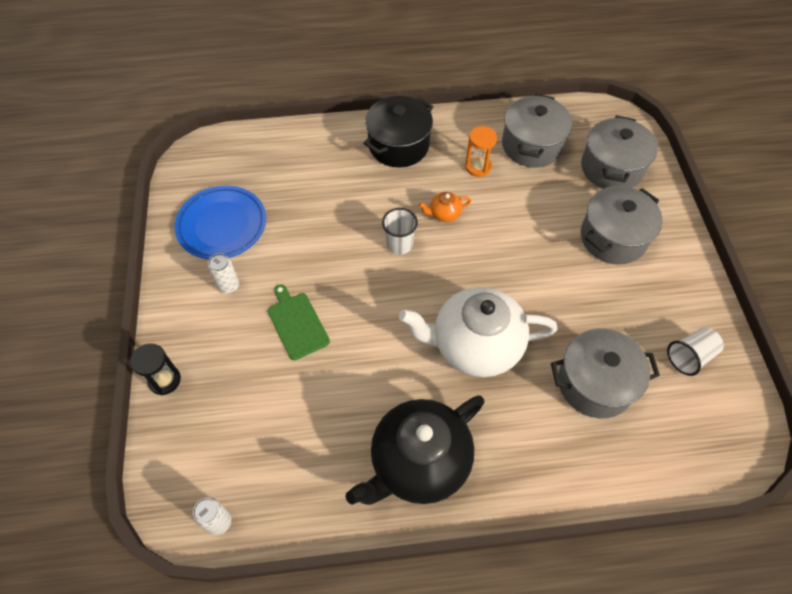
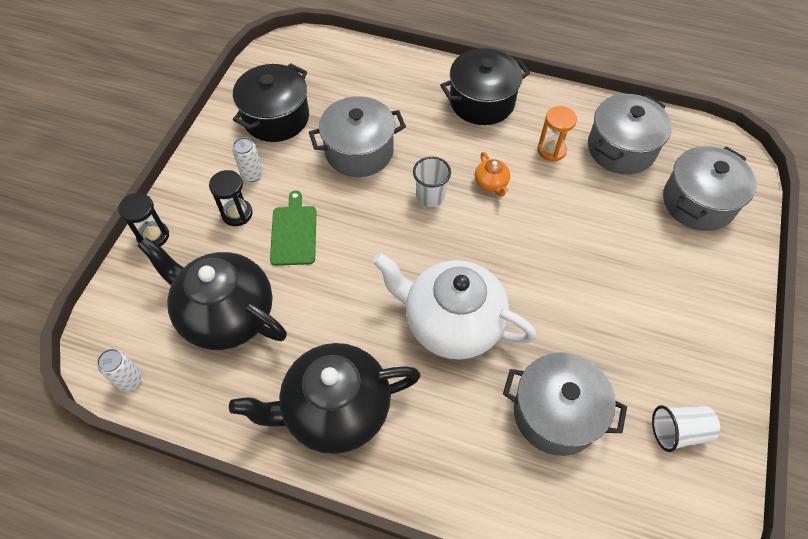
camera: 25 degrees right, 0 degrees up
(222, 225) = (276, 118): blue plate -> black pot
(234, 327) = (237, 214): none -> black hourglass
(275, 422) = (226, 314): none -> black teapot
(444, 214) = (491, 183): orange teapot -> orange teapot turned 120 degrees counterclockwise
(613, 238) = (659, 274): grey pot -> grey pot (359, 151)

